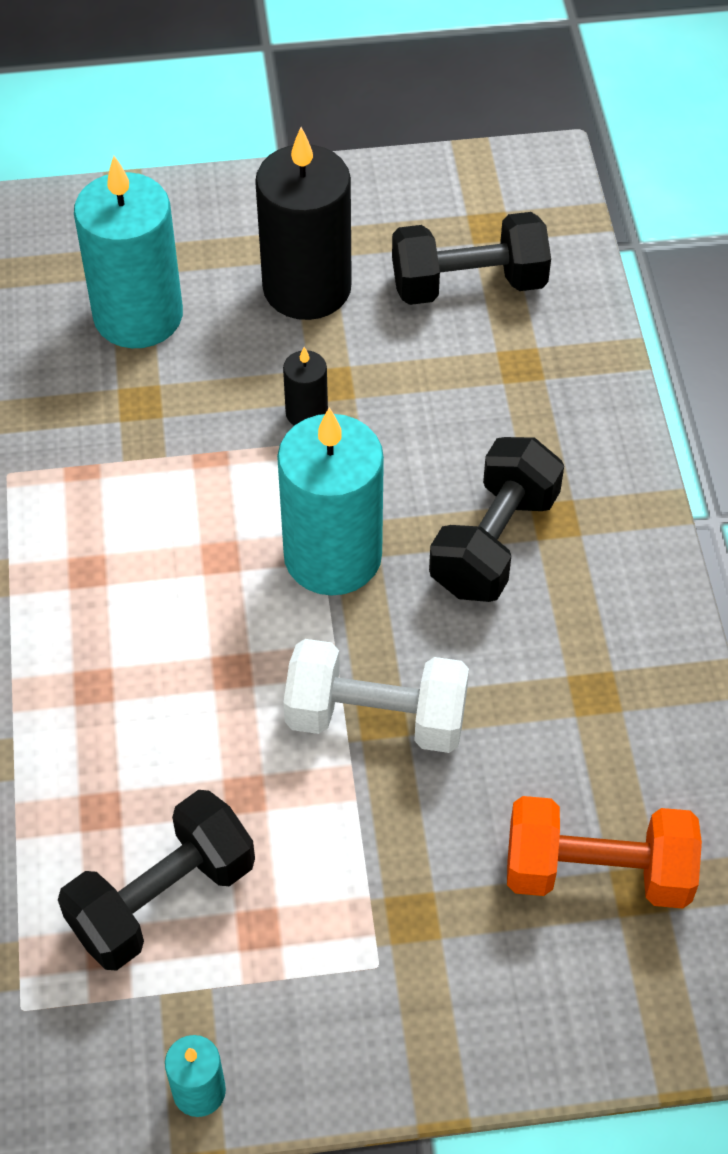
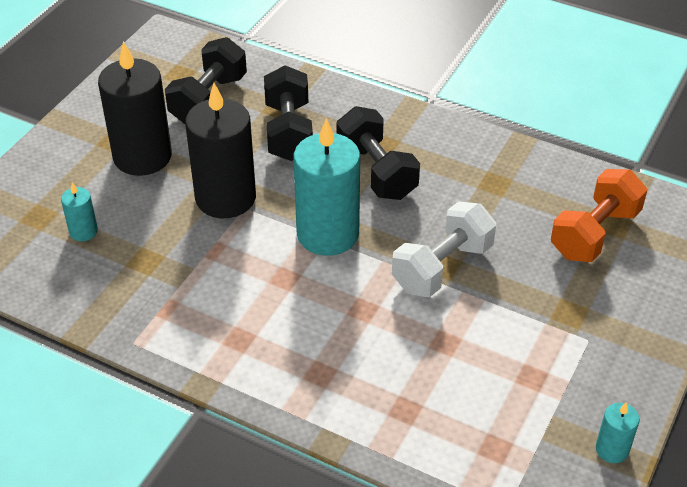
camera: 55 degrees left, 10 degrees down
(138, 316) = (83, 231): turquoise candle -> turquoise candle, size x0.45
(162, 898) = (483, 409): black dumbbell -> black dumbbell (288, 131)
(306, 413) = (225, 198): black candle -> black candle, size x2.20

